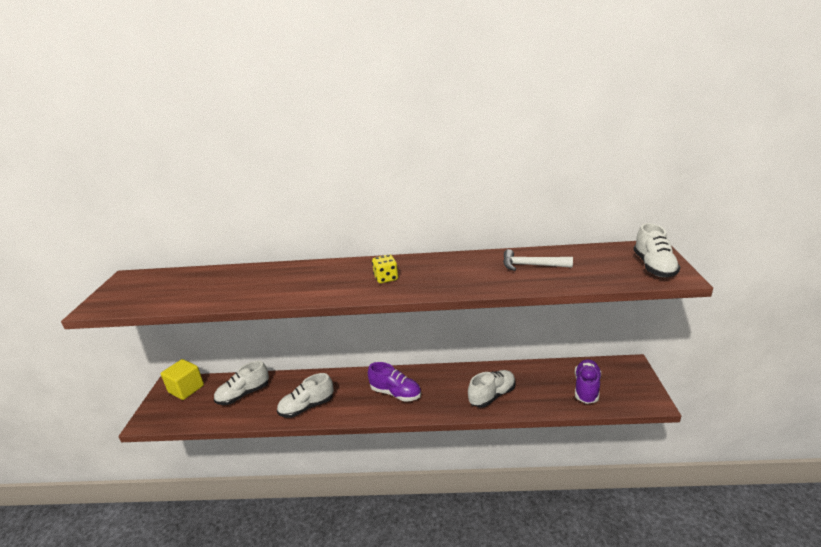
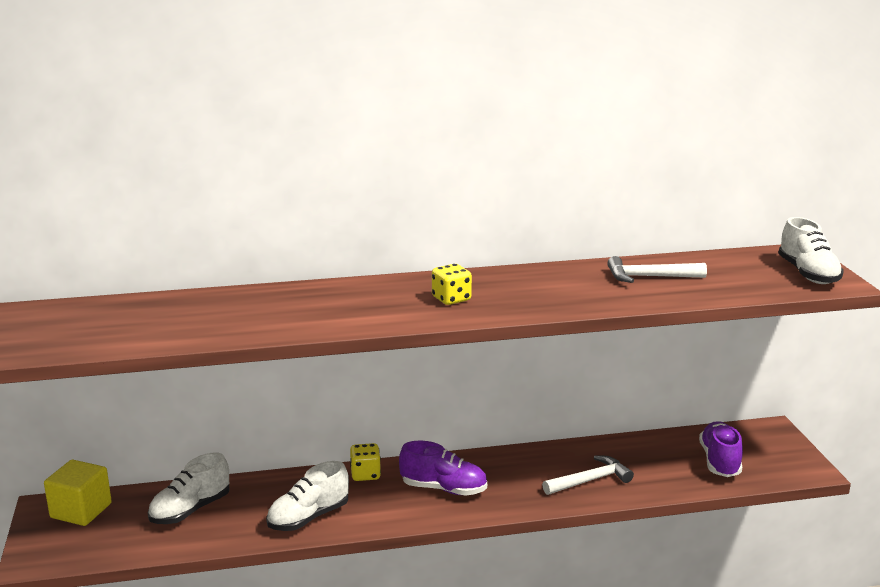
camera: 15 degrees left, 5 degrees down
(352, 378) = (365, 474): none -> yellow dice
(492, 395) = (590, 480): white shoe -> white hammer

